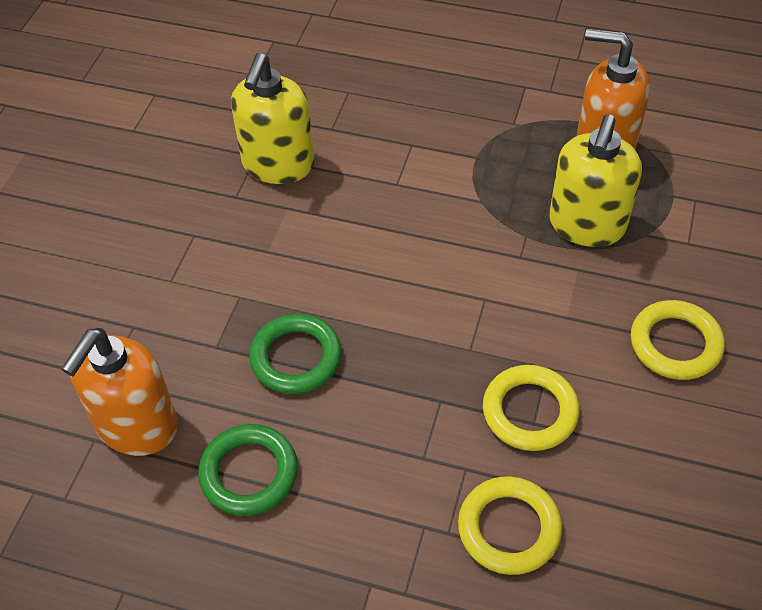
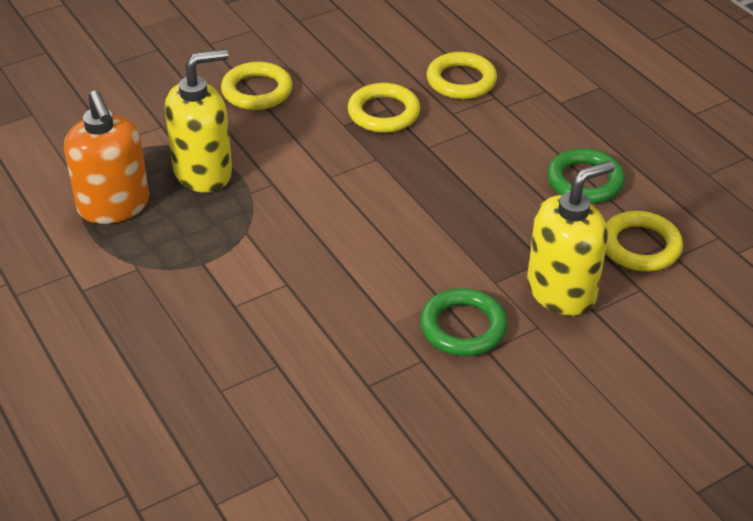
camera: 140 degrees left, 10 degrees down
(137, 426) = (640, 246): orange soap dispenser -> yellow ring
(278, 165) = (359, 362): yellow soap dispenser -> yellow soap dispenser (561, 291)
(296, 358) = (494, 220): green ring -> green ring (463, 327)

